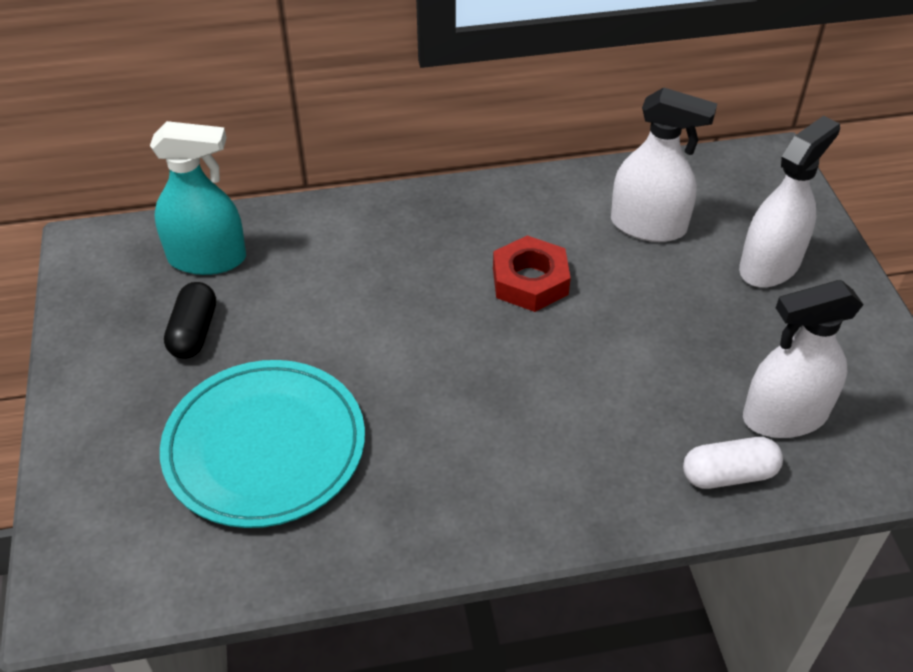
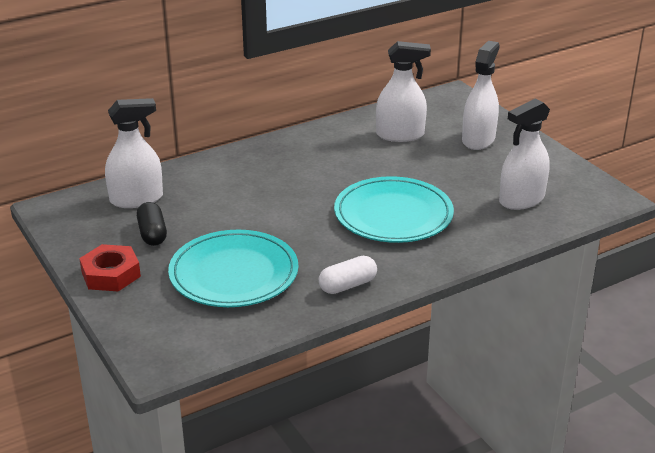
camera: 20 degrees left, 15 degrees down
(207, 258) = (136, 199): turquoise spray bottle -> white spray bottle
(530, 281) = (346, 171): red nut -> red nut (111, 274)
(560, 392) = (393, 215): none -> turquoise plate
(728, 474) = (505, 229): white capsule -> white capsule (347, 285)

